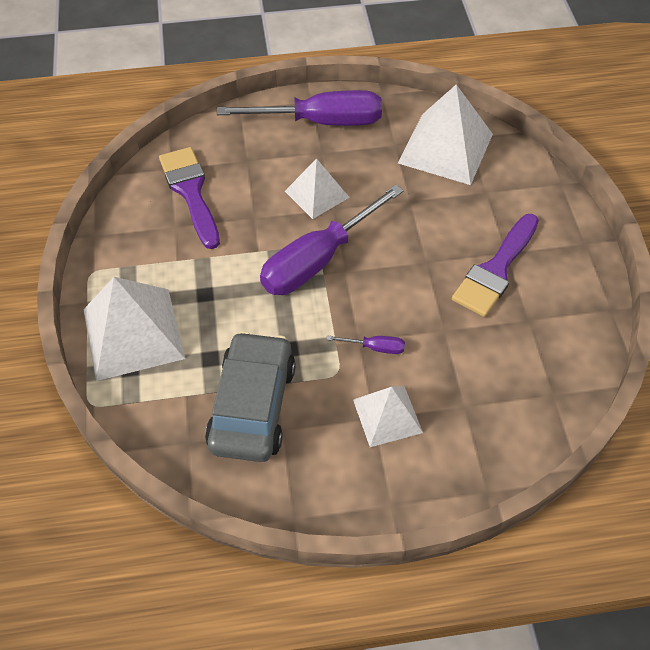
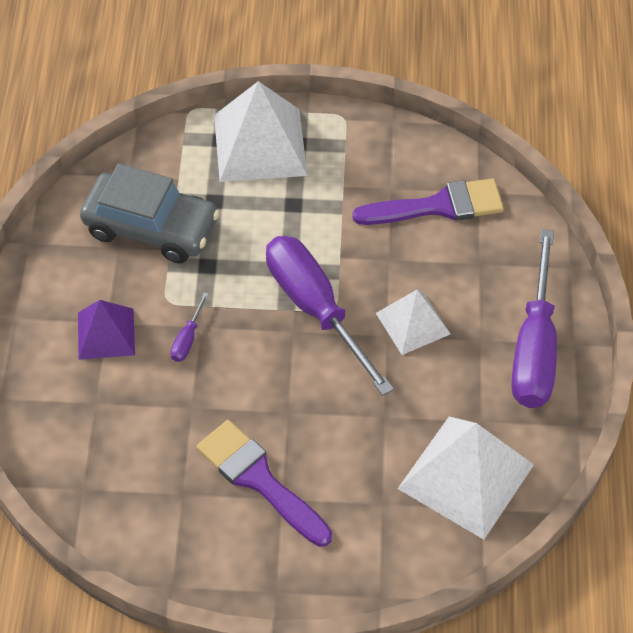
camera: 100 degrees right, 0 degrees up
(387, 416) = (106, 333): white pyramid -> purple pyramid

